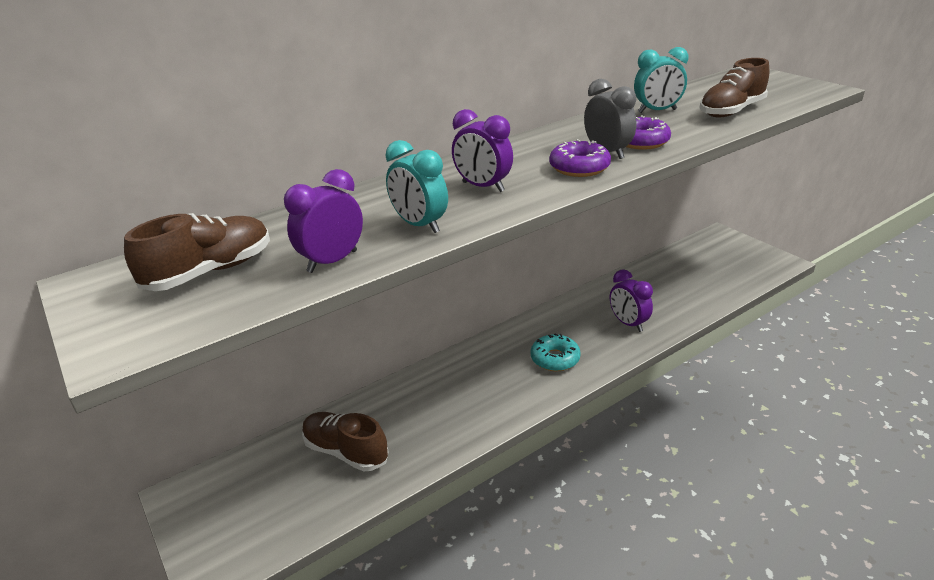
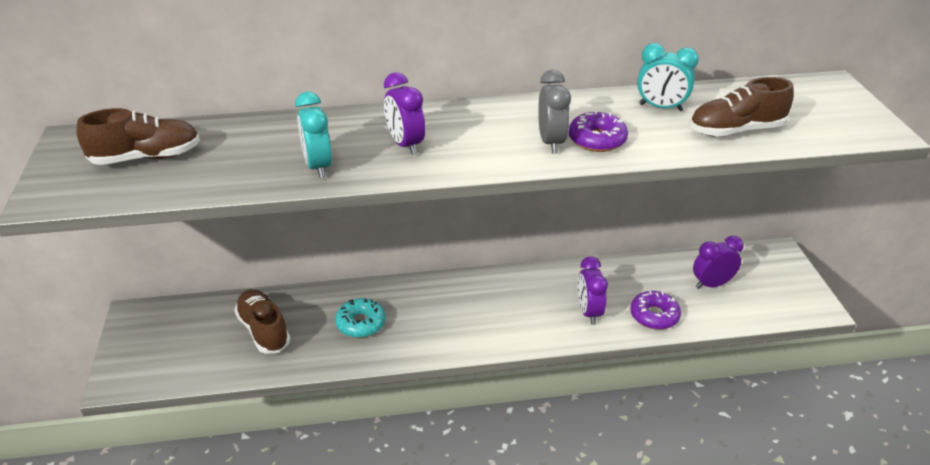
camera: 25 degrees right, 5 degrees up
(332, 261) = (227, 178): purple clock -> purple clock (711, 284)
(555, 359) = (491, 319): turquoise donut -> turquoise donut (361, 323)
(579, 168) = (506, 151): purple donut -> purple donut (654, 316)

